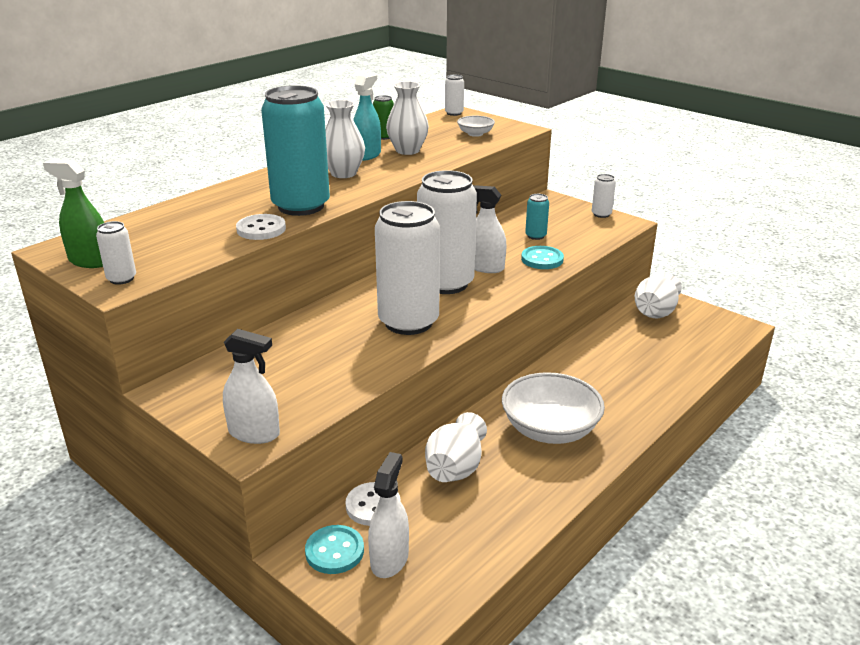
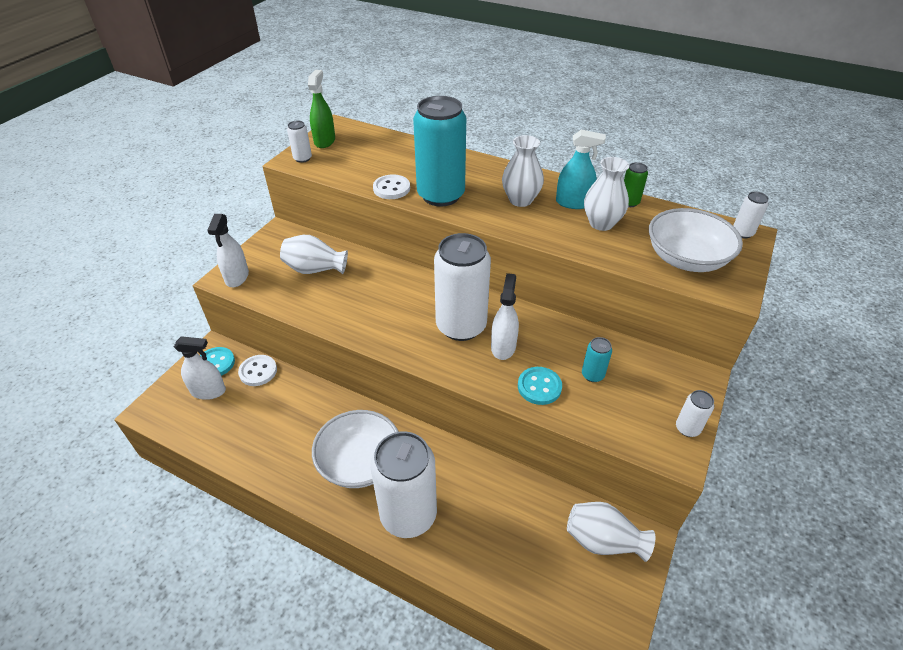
camera: 75 degrees right, 15 degrees up
(408, 322) = (388, 316): white can -> white can (408, 515)
(455, 468) = (302, 408): white vase -> white vase (315, 269)
(475, 134) = (686, 259): white bowl -> white bowl, size x2.04

